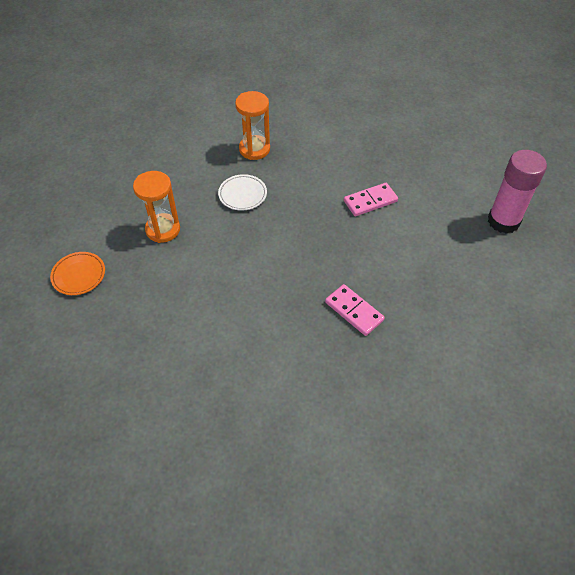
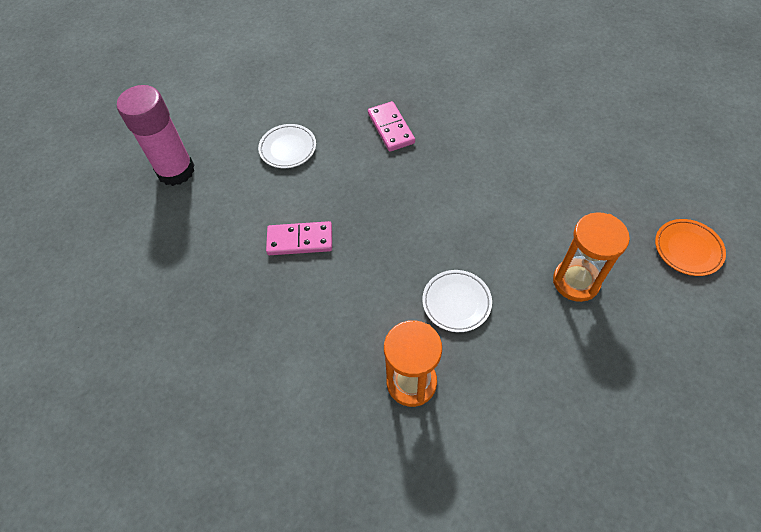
camera: 155 degrees left, 5 degrees up
(430, 265) = (288, 148): none -> white plate

